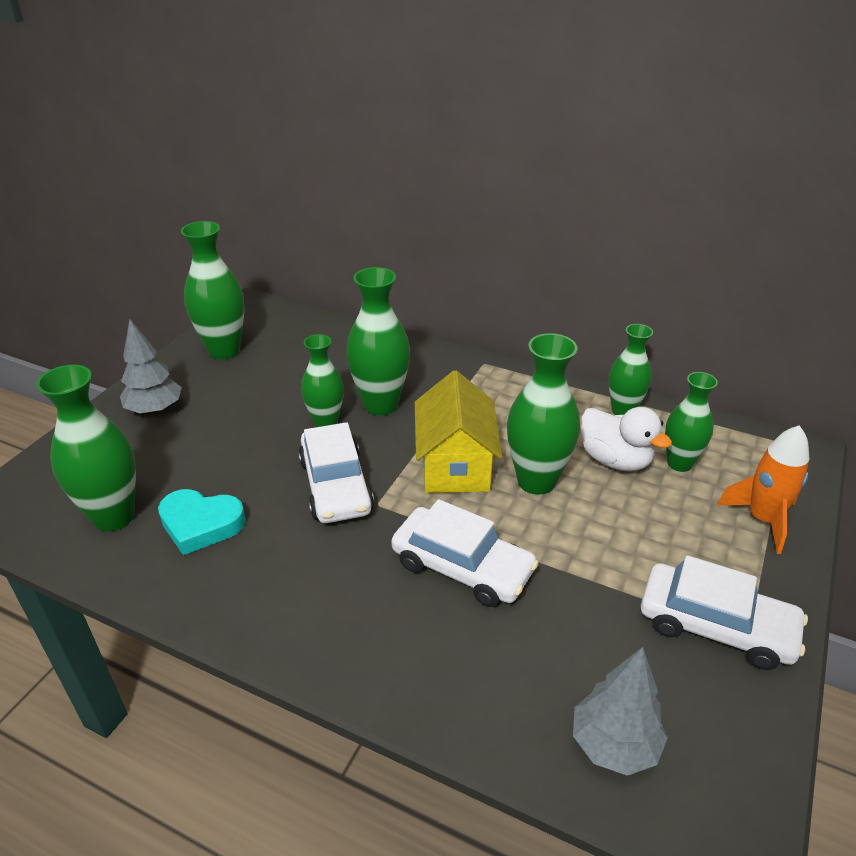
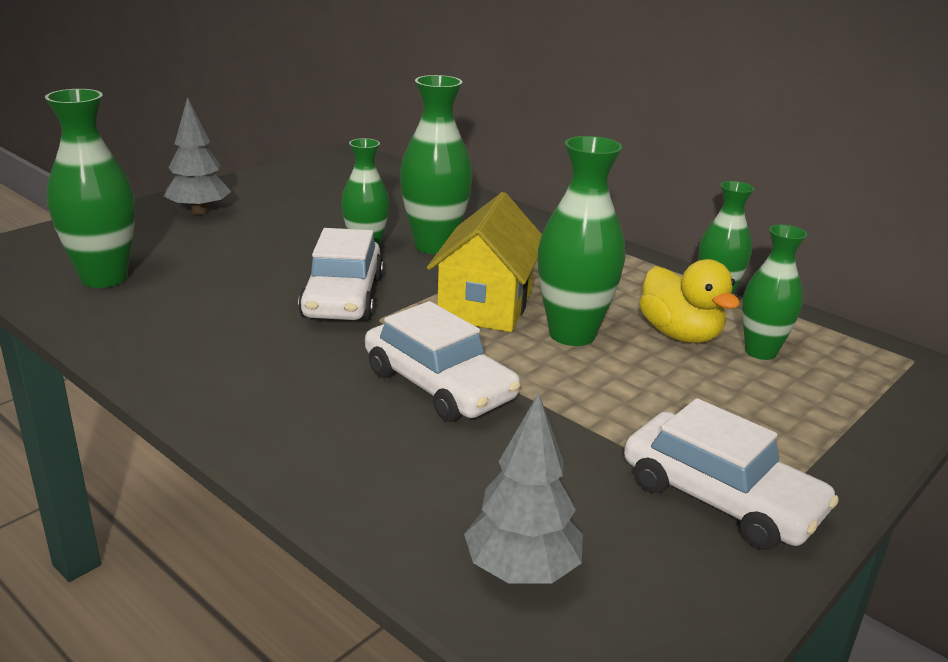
camera: 15 degrees right, 10 degrees down
(201, 524) = (184, 299): turquoise heart -> none
(224, 350) = (298, 181): green vase -> none
(615, 460) = (680, 334): white duck -> yellow duck
(762, 520) = (842, 419): orange rocket -> none

